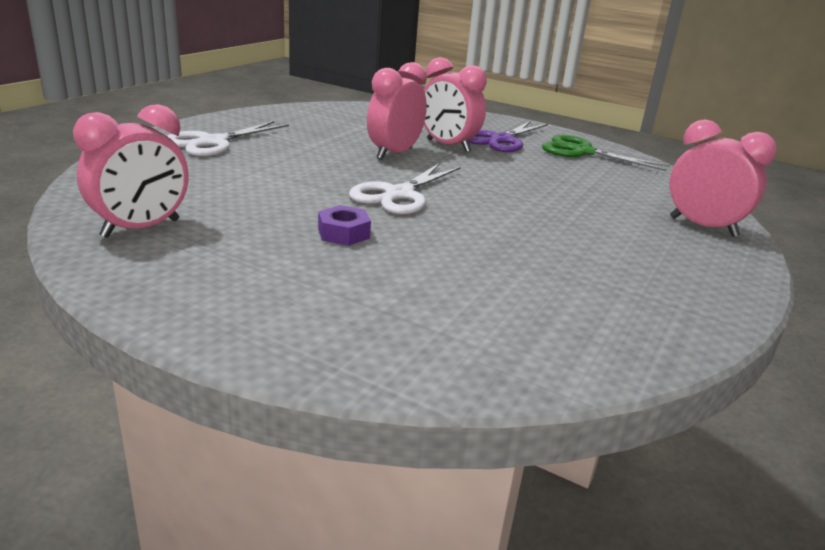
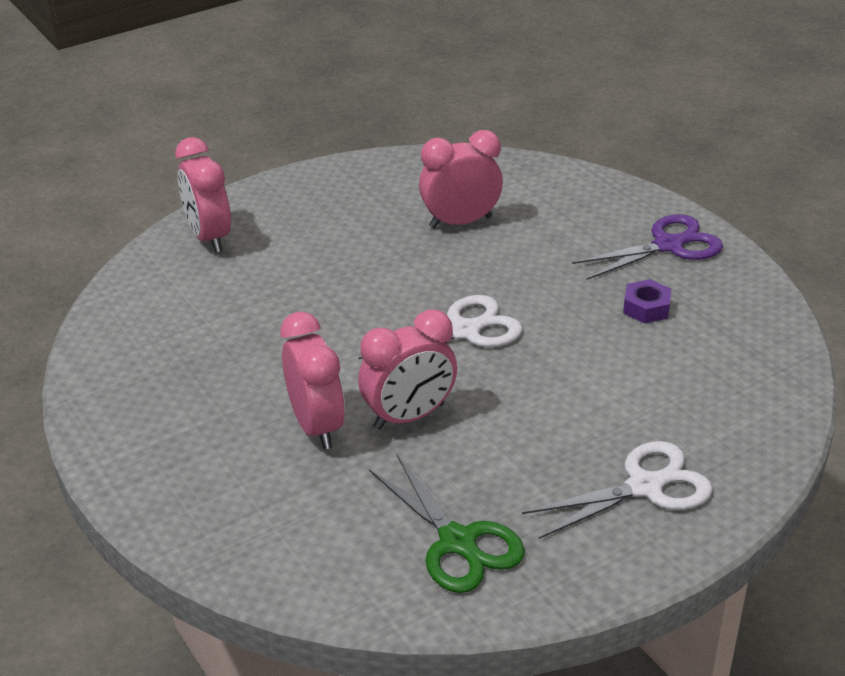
camera: 150 degrees left, 10 degrees up
(141, 228) = (730, 323): pink clock -> pink clock (460, 222)
(344, 233) = (553, 287): purple nut -> purple nut (646, 308)
(501, 140) = (219, 431): purple scissors -> purple scissors (668, 246)
(583, 152) = (140, 380): green scissors -> green scissors (457, 542)

